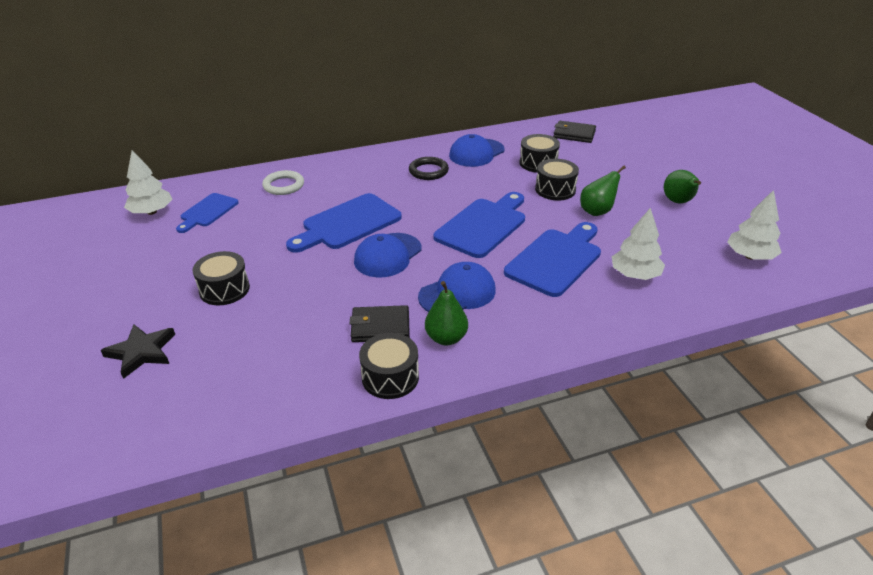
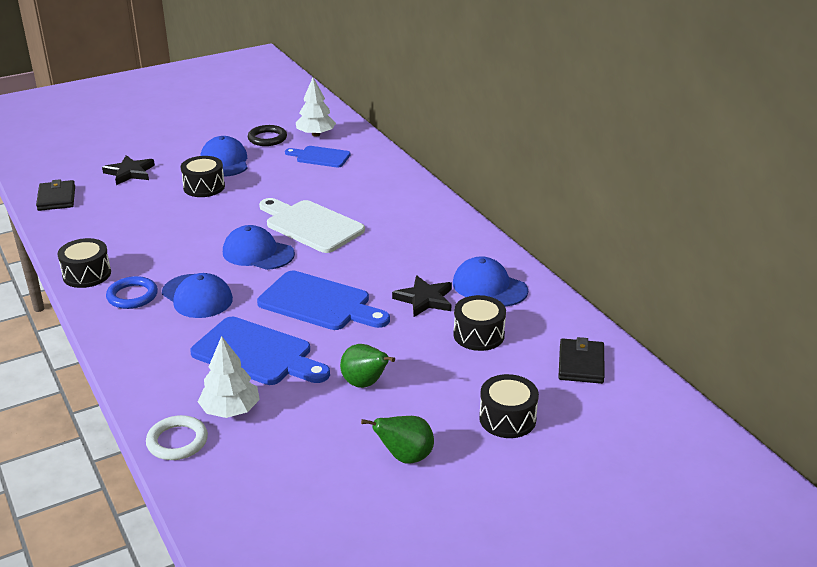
camera: 80 degrees right, 5 degrees down
(170, 274) = (224, 162): none -> blue cap
(283, 185) = (376, 182): white ring -> white ring (177, 441)
(347, 224) = (311, 225): blue cutting board -> white cutting board
(380, 327) = (150, 262): black wallet -> black wallet (56, 198)
(428, 171) = (431, 258): black ring -> black ring (267, 138)
(446, 338) = (132, 296): green pear -> blue ring
(488, 179) = (425, 299): none -> black star
(555, 189) = (412, 350): black drum -> black drum (507, 419)
(750, 256) = (275, 513): white tree -> none

